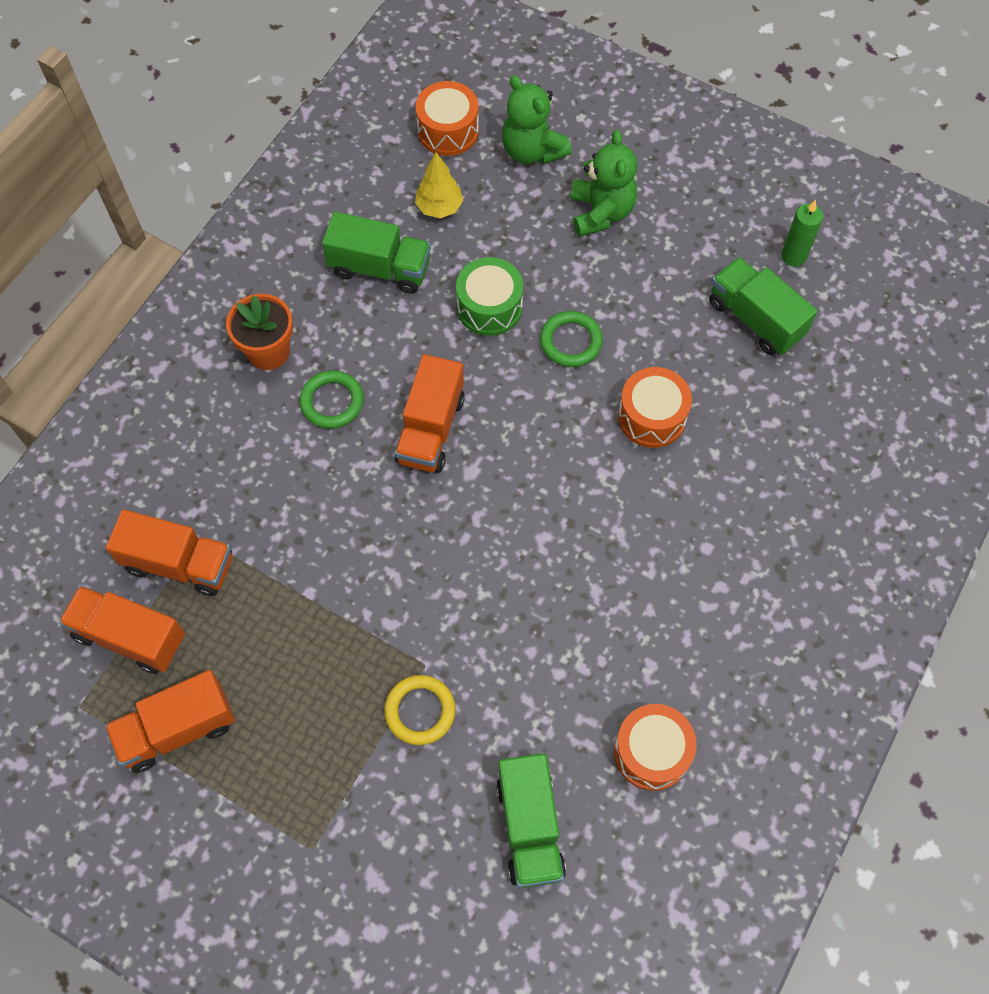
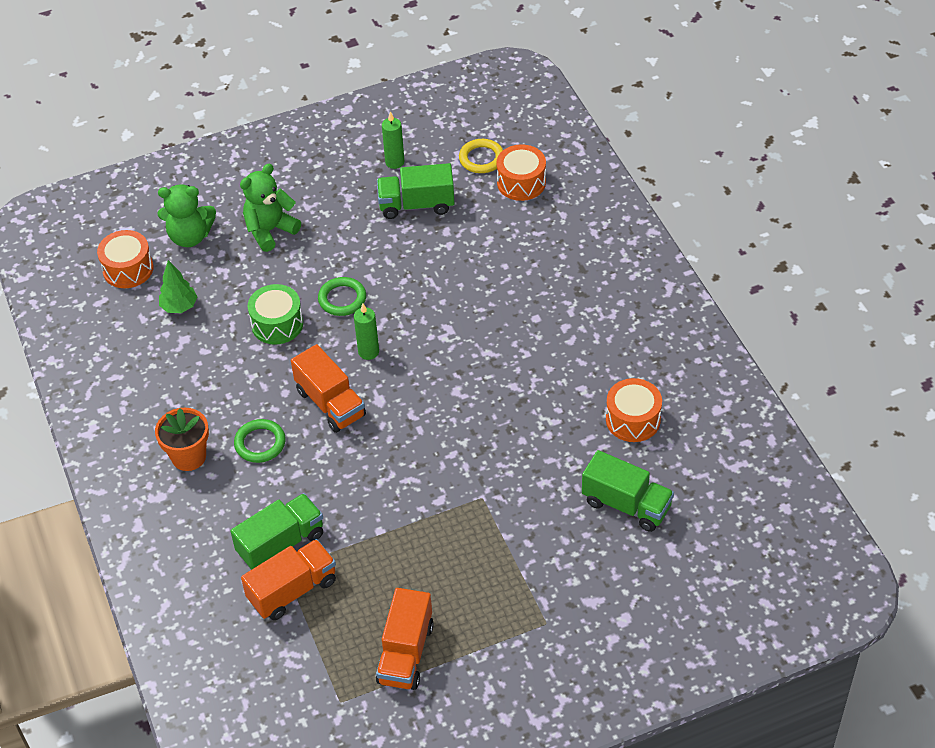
camera: 50 degrees left, 15 degrees down
(130, 636) = (318, 646): orange truck -> none
(380, 268) = (190, 363): green truck -> green truck (281, 544)
(420, 711) = (509, 517): yellow ring -> yellow ring (481, 159)
(439, 207) = (179, 307): yellow tree -> green tree
(524, 416) = (368, 352): none -> green candle
(601, 212) = (270, 230): green teddy bear -> green teddy bear turned 75 degrees counterclockwise
(652, 416) = (430, 291): orange drum -> orange drum (521, 182)

